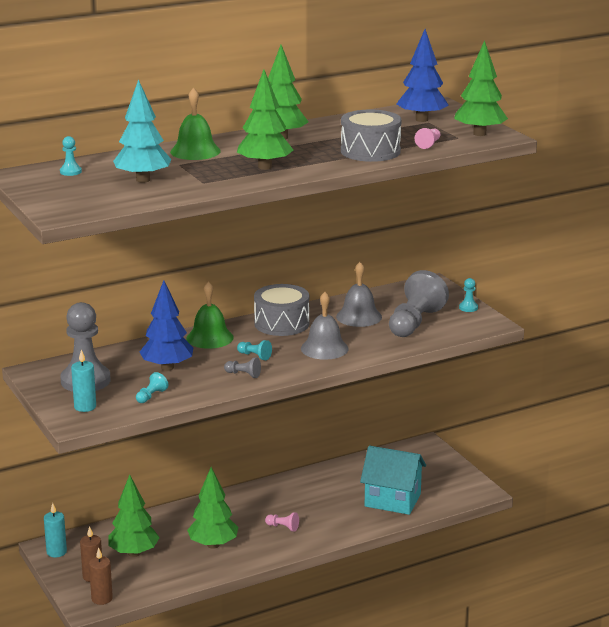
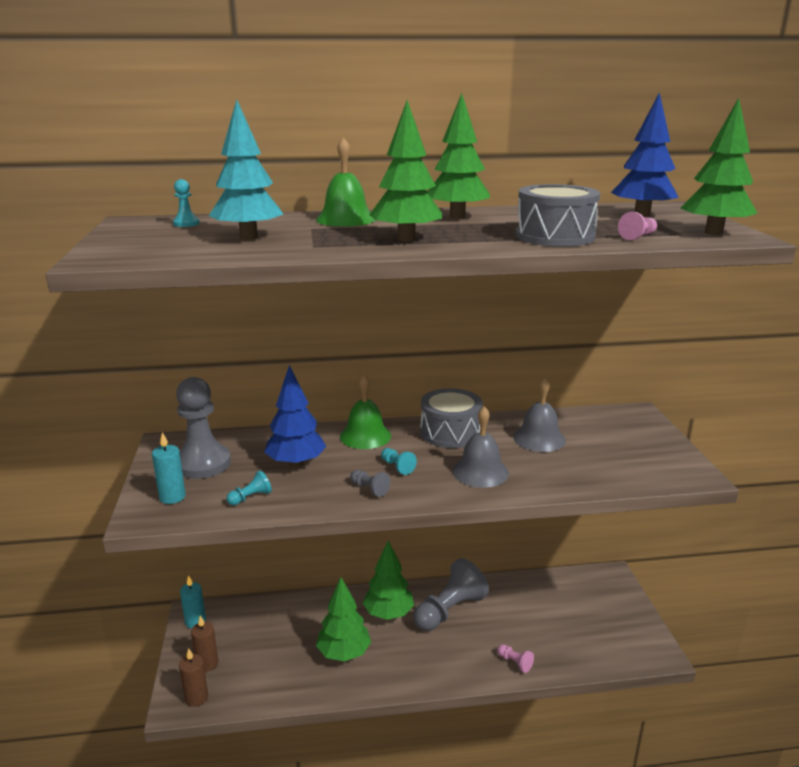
camera: 20 degrees right, 0 degrees up
(134, 553) = (263, 643): green tree -> green tree (388, 614)
(283, 527) = (424, 648): pink pawn -> pink pawn (515, 662)
(392, 500) = (555, 641): turquoise house -> none
(415, 322) = (601, 457): grey pawn -> grey pawn (449, 610)
(468, 308) = (672, 449): turquoise pawn -> none

